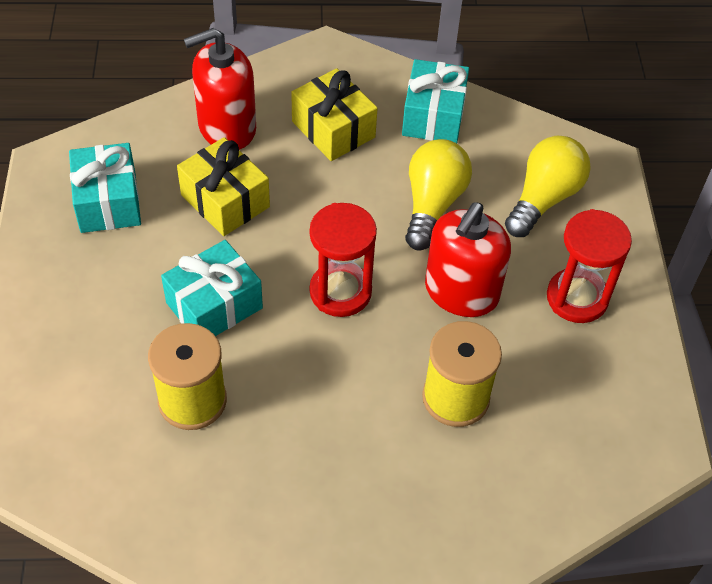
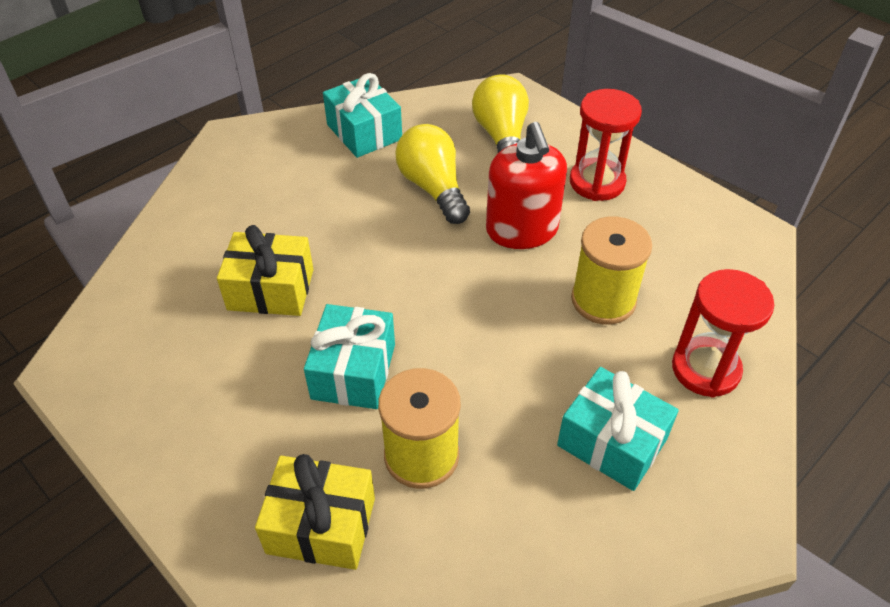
camera: 40 degrees left, 5 degrees down
(108, 202) = (165, 360): turquoise gift -> turquoise gift (612, 442)
(227, 128) = (209, 237): red soap dispenser -> none
(333, 129) = (299, 185): yellow gift -> yellow gift (321, 525)
(340, 292) = (439, 290): red hourglass -> red hourglass (705, 369)

